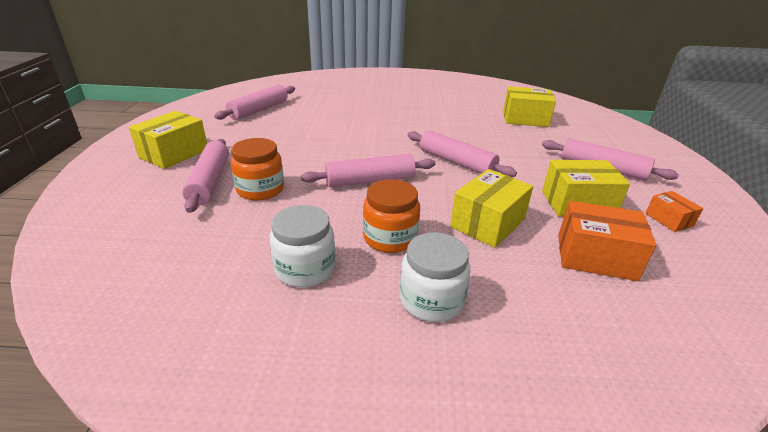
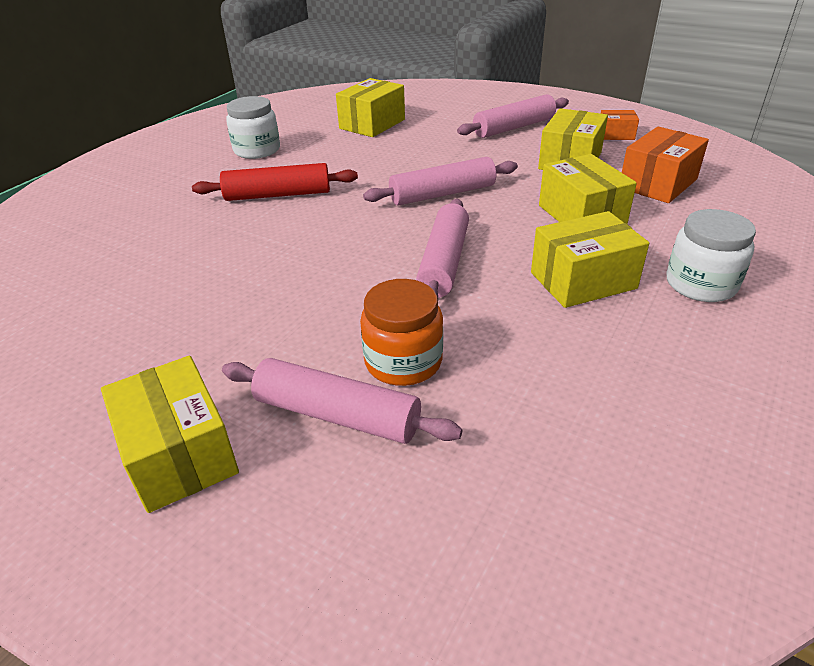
camera: 60 degrees left, 5 degrees up
(259, 110) = (91, 316): pink rolling pin -> none
(305, 269) = (623, 356): white jar -> white jar (257, 150)
(390, 238) = (583, 280): orange jar -> yellow box
(399, 117) = (278, 195): none -> red rolling pin

